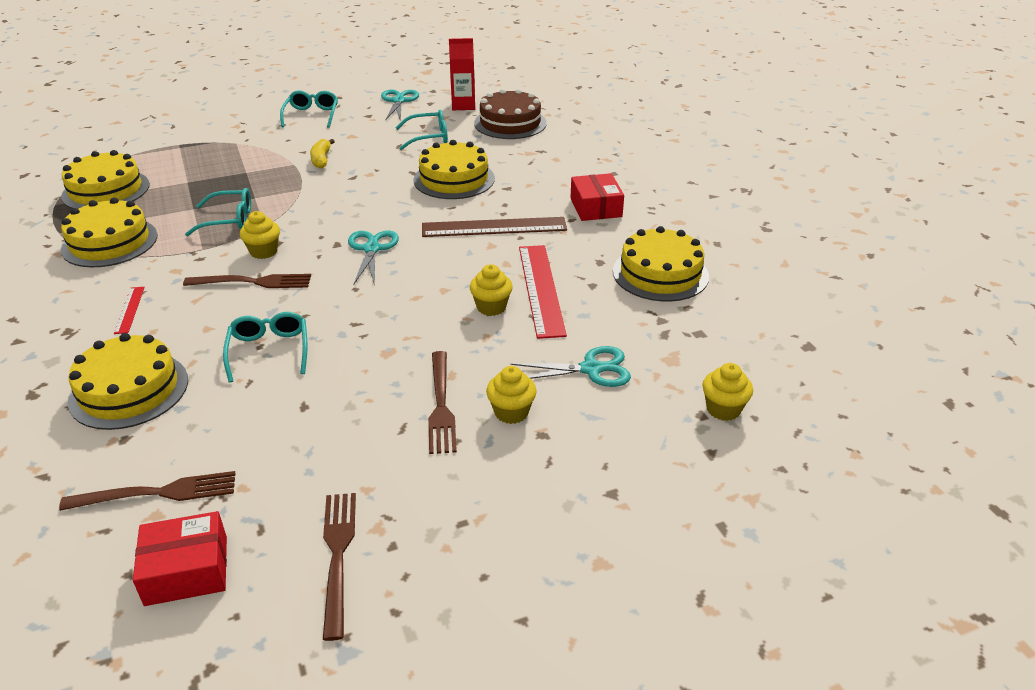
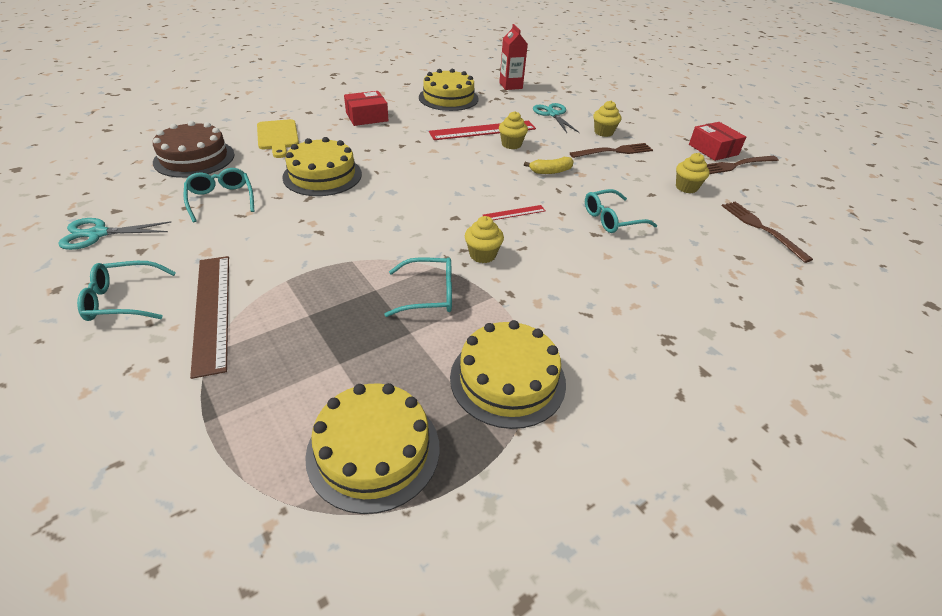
camera: 105 degrees left, 5 degrees up
(129, 310) = (613, 311): red ruler -> red ruler (514, 213)
(129, 390) = (700, 272): yellow cake -> none
(186, 570) = (790, 204): red box -> red box (713, 149)
(229, 220) = (430, 294): turquoise glasses -> turquoise glasses turned 105 degrees clockwise
(254, 282) = (532, 248): brown fork -> none
(321, 159) = (273, 261): yellow banana -> yellow banana (550, 171)
(372, 249) = (456, 199): turquoise scissors -> none
(463, 105) = (133, 188): red carton -> red carton (510, 86)
(494, 227) = (406, 151): brown ruler -> brown ruler (212, 311)
(548, 157) = (278, 137): none -> yellow cutting board
(723, 409) = (561, 87): yellow cupcake -> yellow cupcake (686, 187)

